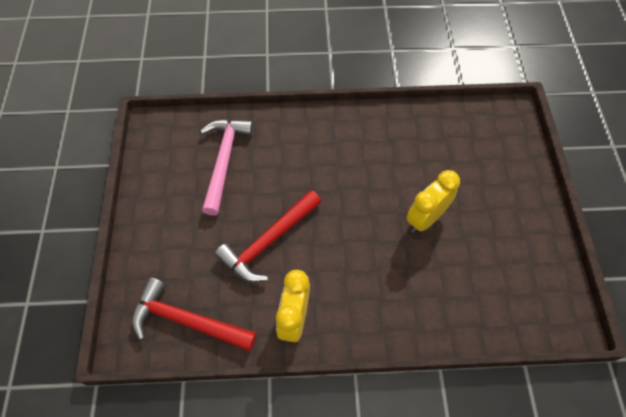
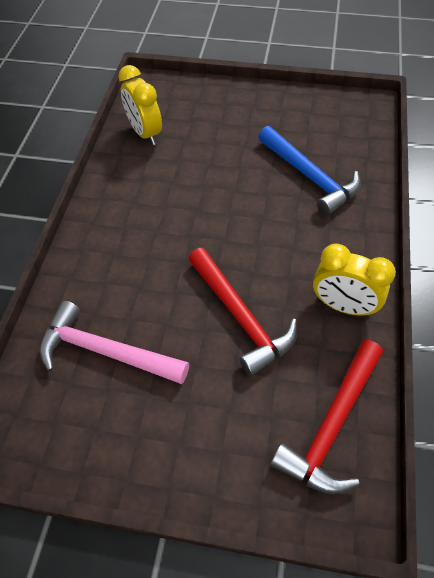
camera: 75 degrees left, 5 degrees down
(425, 219) = (247, 171): yellow clock -> yellow clock (145, 133)
(437, 274) = (310, 176): none -> blue hammer

